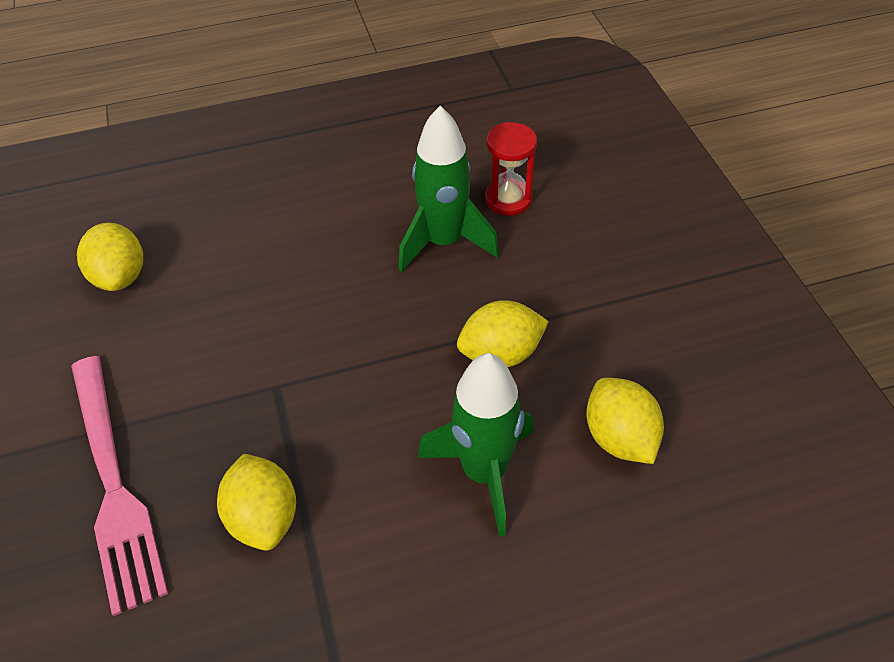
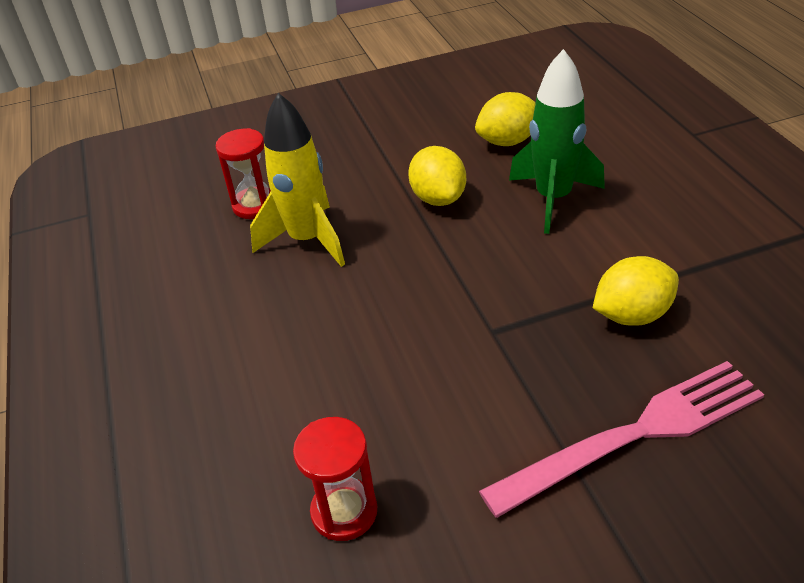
camera: 90 degrees left, 10 degrees down
(120, 276) = (344, 511): yellow lemon -> red hourglass
(444, 242) = (307, 240): green rocket -> yellow rocket

